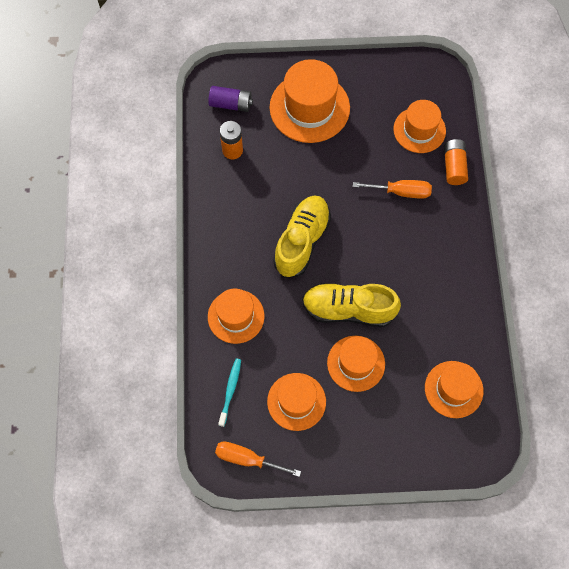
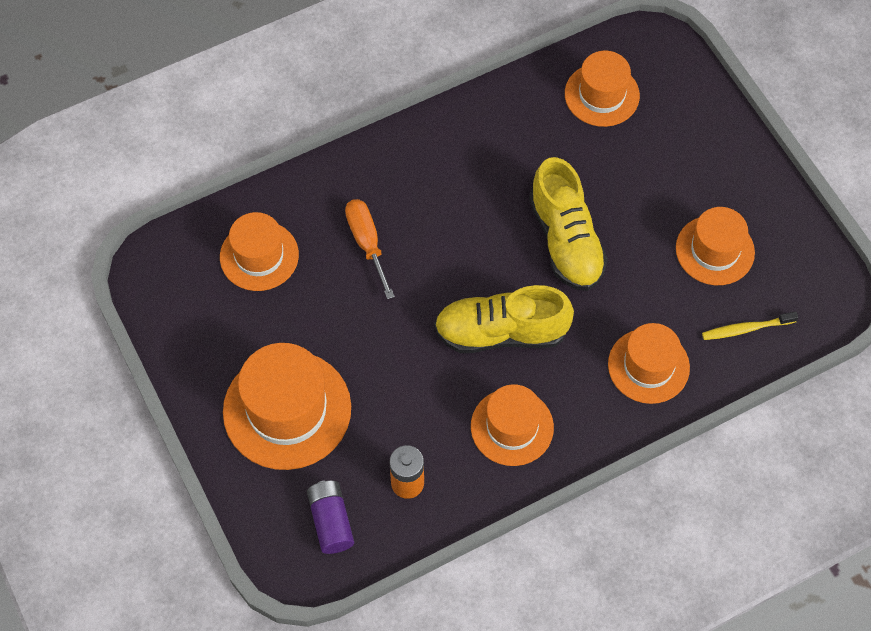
camera: 115 degrees left, 5 degrees down
(230, 390) = (746, 329): turquoise toothbrush -> yellow toothbrush
(247, 459) = (814, 274): orange screwdriver -> none
(356, 363) = (630, 206): orange hat -> orange hat (512, 427)
(454, 166) = (297, 195): orange battery -> none

